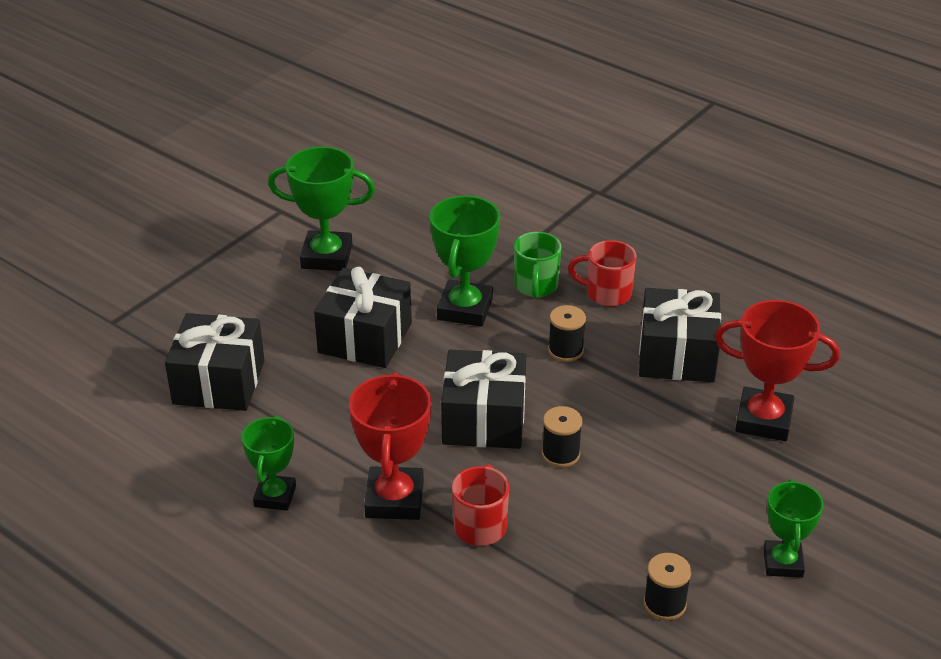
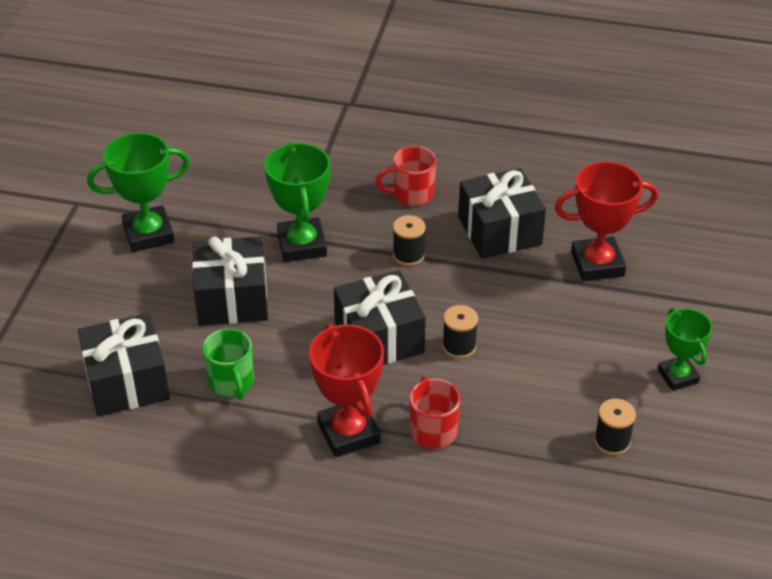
camera: 25 degrees left, 5 degrees up
(275, 496) = (245, 466): green trophy -> none
(536, 286) = (349, 206): green mug -> green mug (231, 382)

